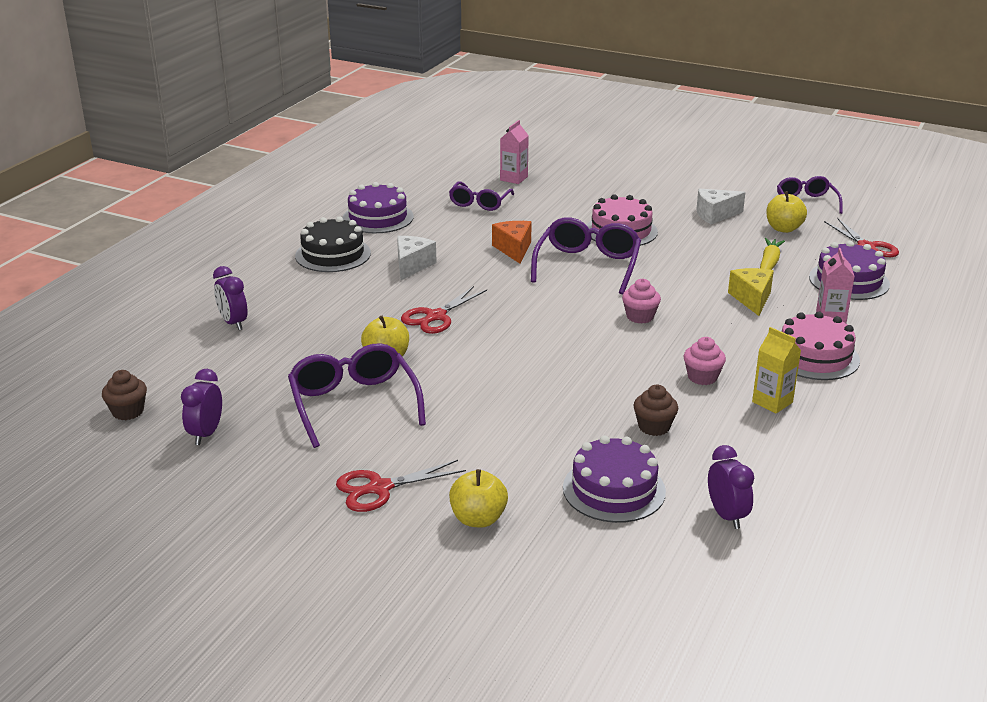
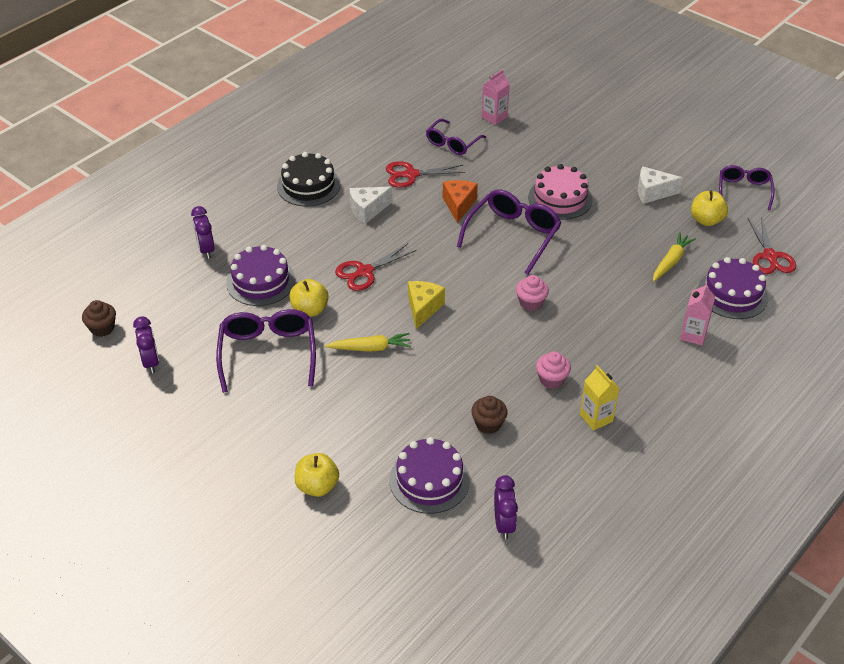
camera: 15 degrees right, 15 degrees up
(206, 434) = (151, 362): purple clock -> purple clock turned 135 degrees clockwise
(378, 217) = (360, 147): purple cake -> purple cake (261, 281)
(379, 488) = (256, 442): red scissors -> red scissors (410, 175)
(412, 266) = (367, 210): white cheese -> white cheese turned 150 degrees counterclockwise
(477, 381) = (370, 348): none -> yellow carrot
(752, 299) = (636, 300): yellow cheese -> yellow cheese (423, 308)
(814, 356) = (657, 375): pink cake -> none

